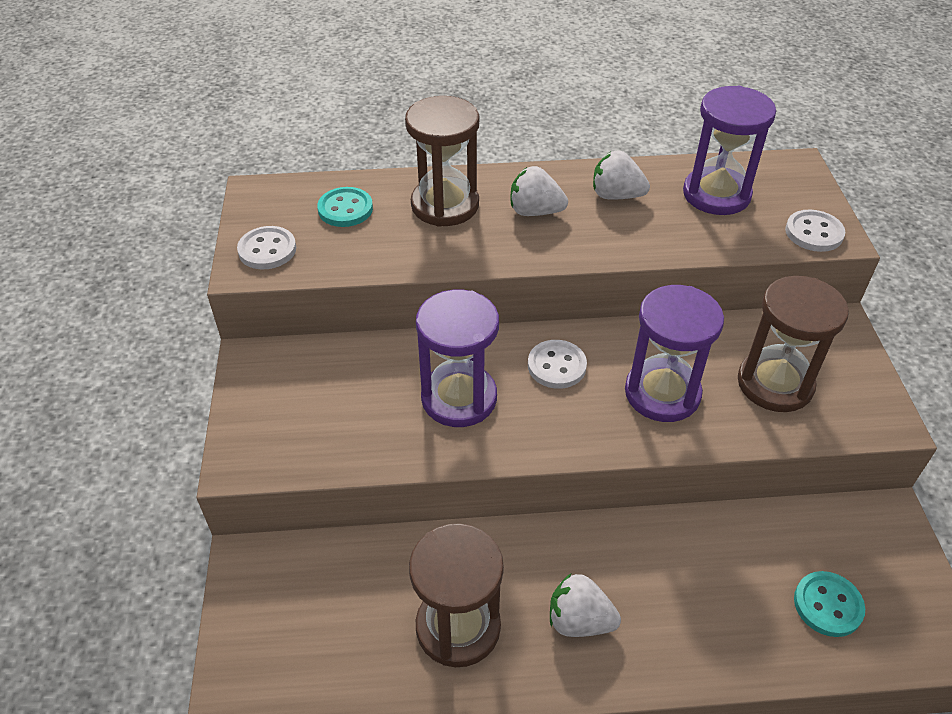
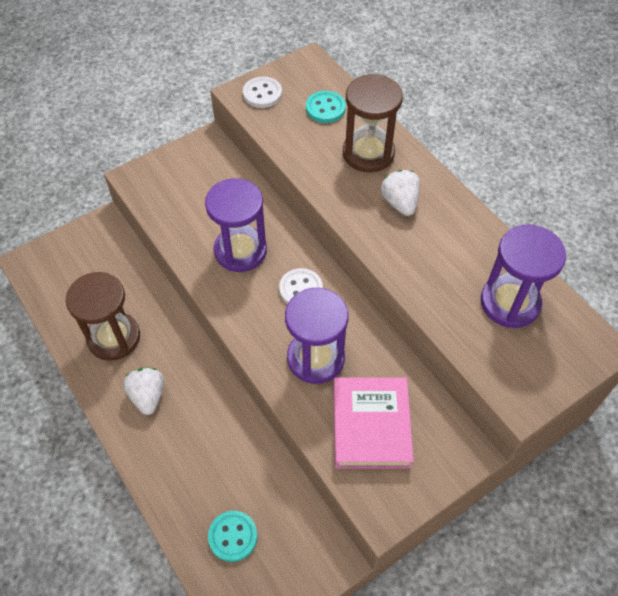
camera: 60 degrees right, 10 degrees up
(616, 195) = (456, 241): white strawberry -> none
(775, 384) = (371, 425): brown hourglass -> pink book
(814, 233) = (514, 384): white button -> none

